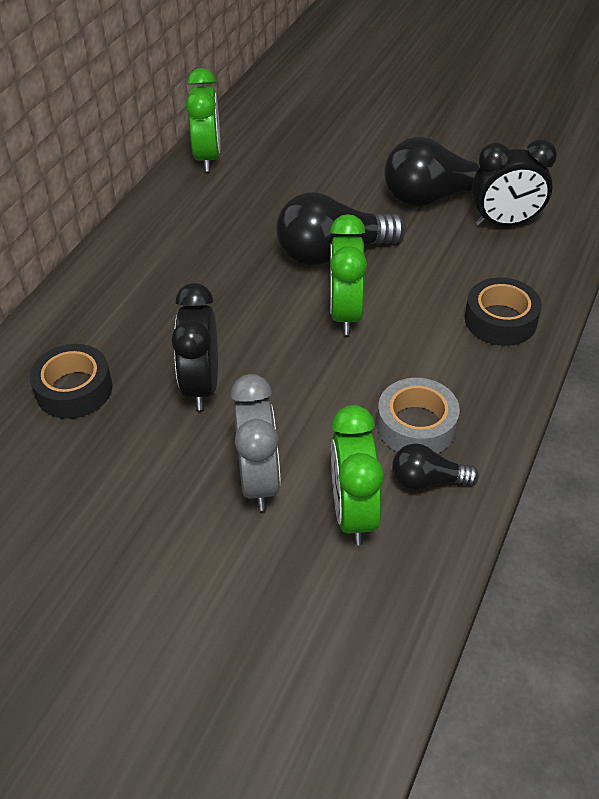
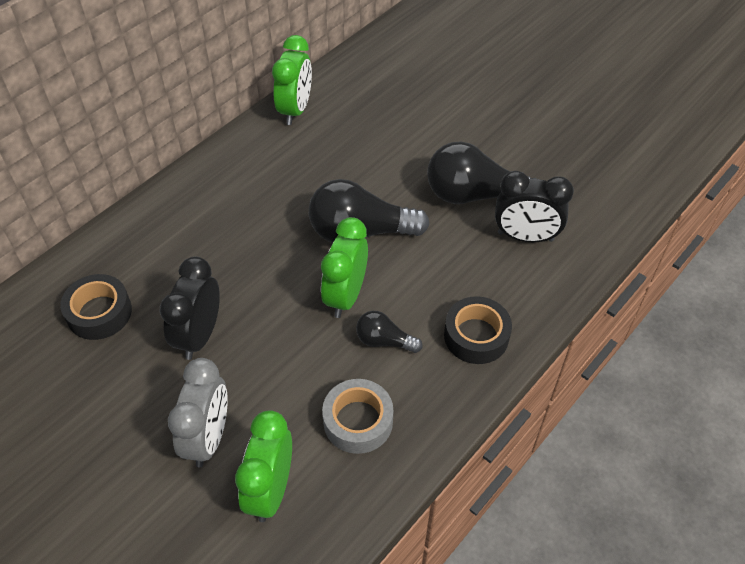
camera: 15 degrees right, 5 degrees up
(427, 480) = (344, 477): black light bulb -> black light bulb (384, 341)

